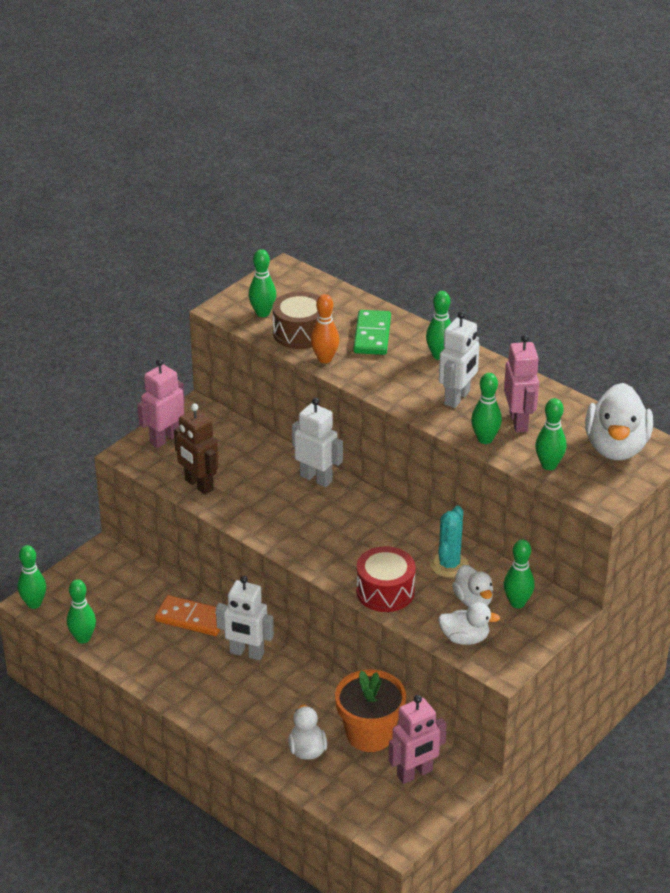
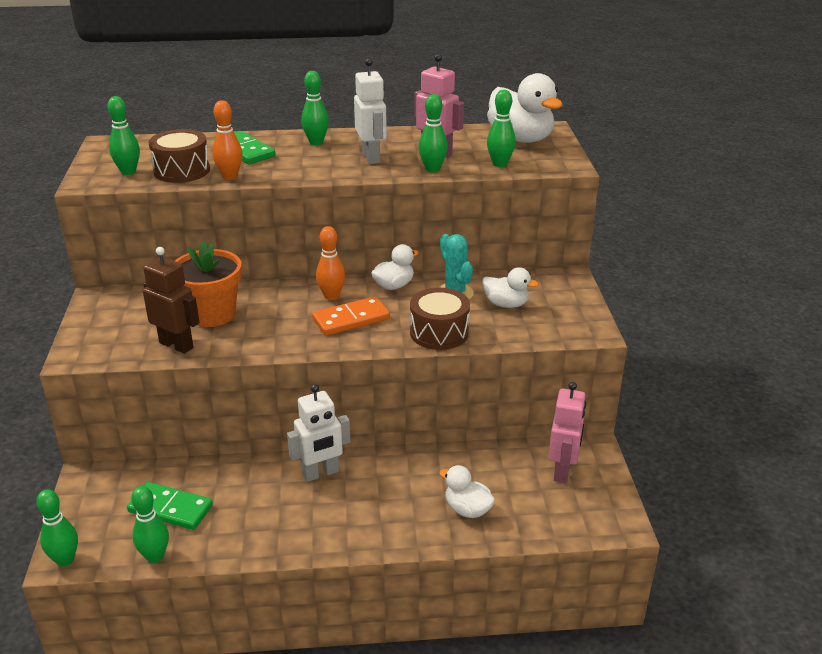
camera: 45 degrees left, 5 degrees down
(126, 611) = (170, 509): none -> green domino
(164, 439) = (96, 330): pink robot -> none
(191, 618) = (239, 477): orange domino -> orange domino (351, 319)
(198, 485) = (176, 345): brown robot -> brown robot turned 150 degrees counterclockwise
(316, 478) = (272, 293): white robot -> none
(353, 508) = (331, 296): none -> orange bowling pin
(369, 734) = (494, 467): orange flower pot -> orange flower pot (212, 314)
(385, 591) = (439, 332): red drum -> brown drum
(465, 638) = (540, 329): white duck -> white duck (394, 286)
(517, 603) = (535, 290): green bowling pin -> none

